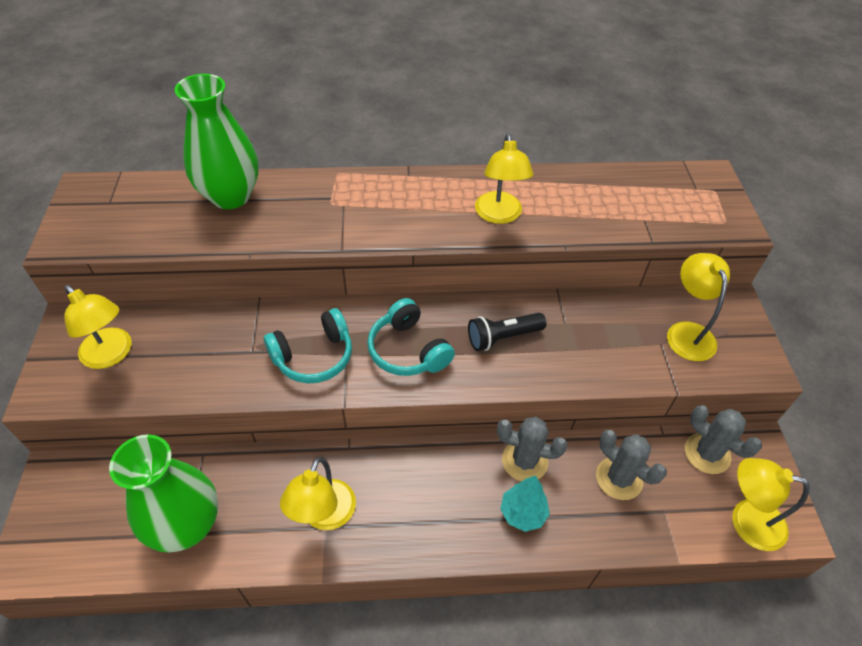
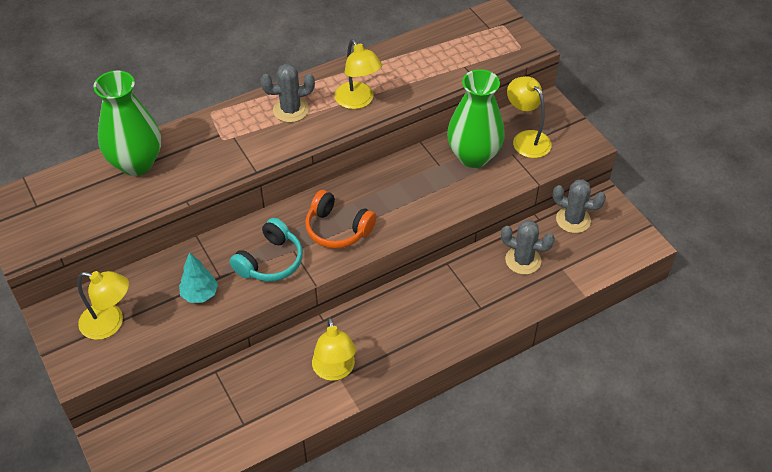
camera: 25 degrees left, 0 degrees up
(187, 525) = (238, 420): green vase -> green vase (473, 156)
(408, 350) = (337, 229): turquoise headphones -> orange headphones
(503, 337) = (401, 193): black flashlight -> none
(522, 513) = (470, 310): turquoise tree -> turquoise tree (200, 294)
(524, 461) = (454, 276): grey cactus -> grey cactus (290, 110)
(746, 521) = (615, 252): yellow lamp -> none

